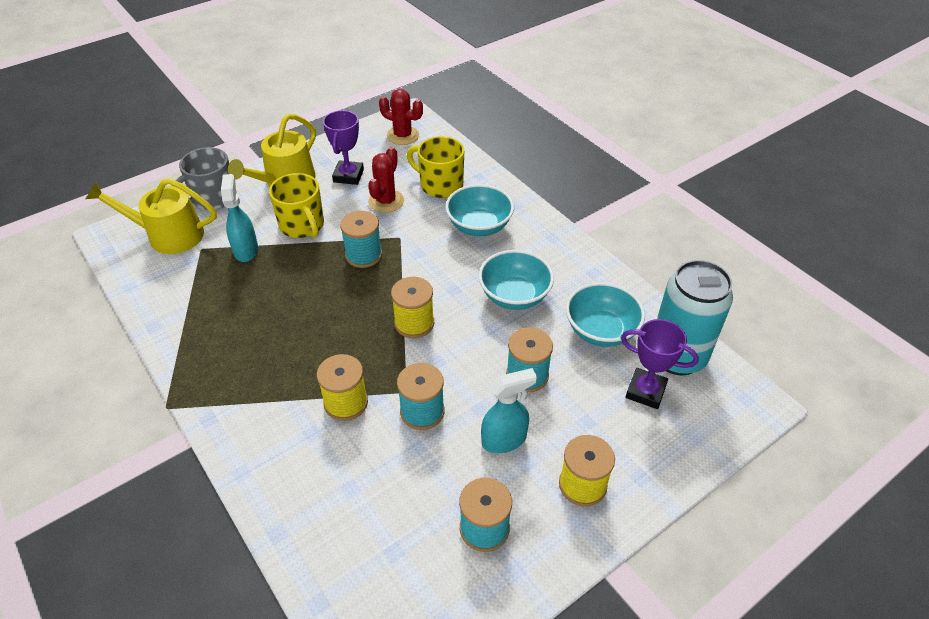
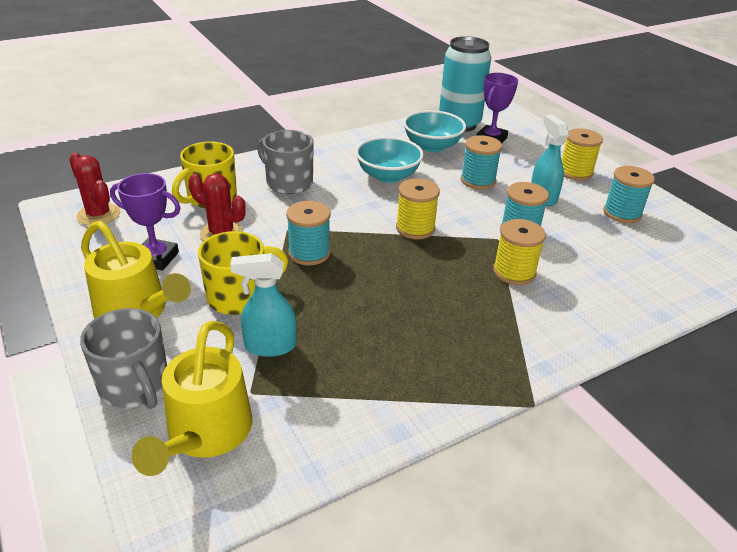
camera: 85 degrees left, 10 degrees down
(403, 135) = (98, 215): red cactus -> red cactus turned 75 degrees counterclockwise
(479, 226) = (288, 183): turquoise bowl -> grey mug

